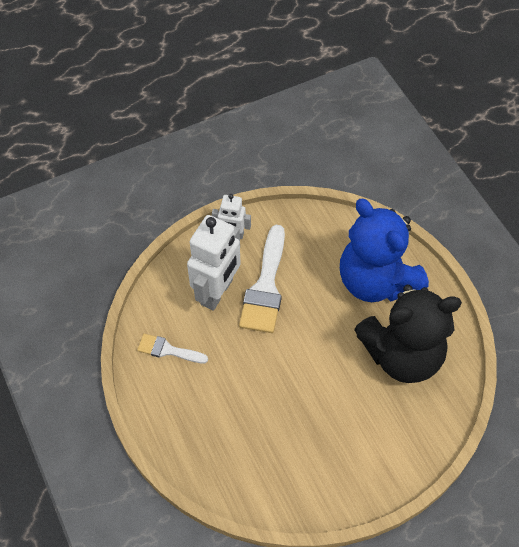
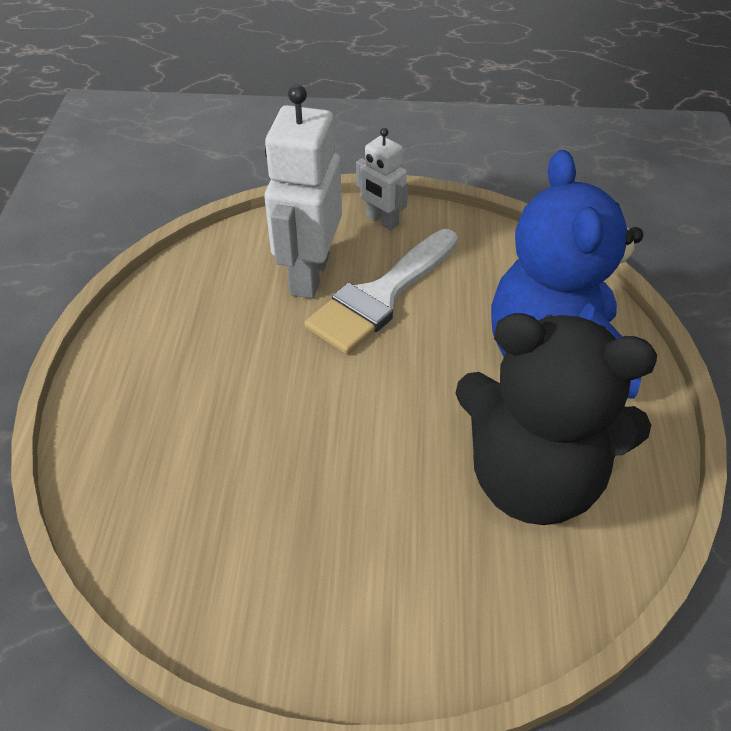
camera: 30 degrees right, 10 degrees down
(168, 350) = (187, 312): white brush -> none
(217, 292) = (309, 275): white robot -> white robot turned 135 degrees clockwise

